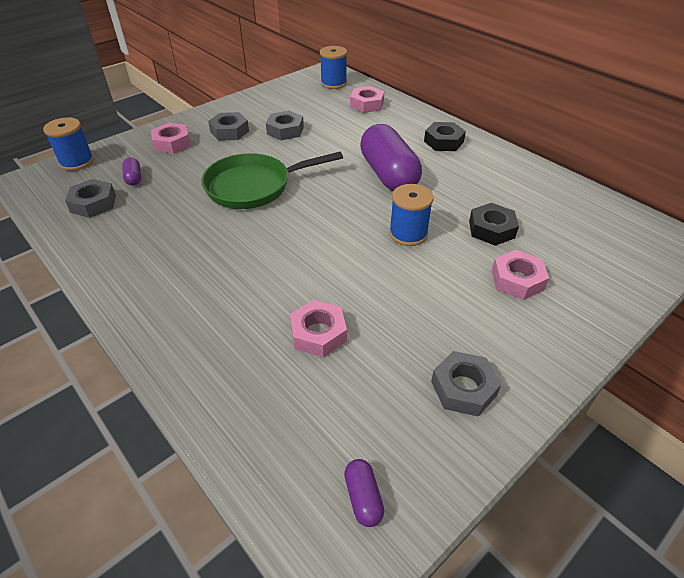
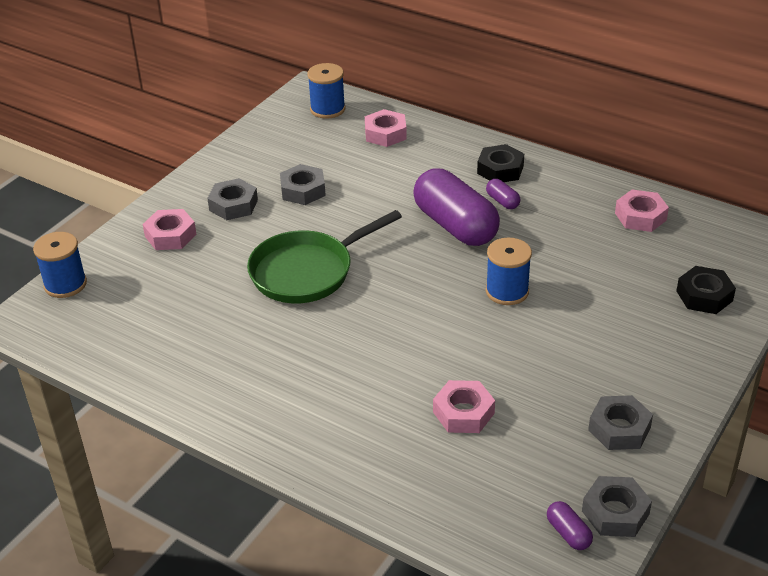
camera: 15 degrees left, 5 degrees down
(93, 203) = (128, 332): grey nut -> grey nut (615, 512)
(134, 178) = (154, 290): purple capsule -> purple capsule (502, 201)
(491, 229) = (591, 268): black nut -> black nut (704, 296)
(517, 280) = (635, 317): pink nut -> pink nut (640, 216)

